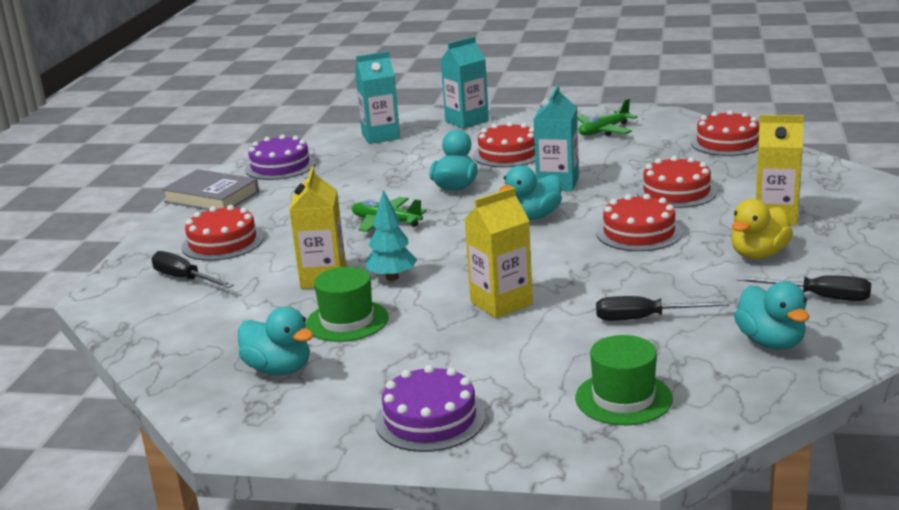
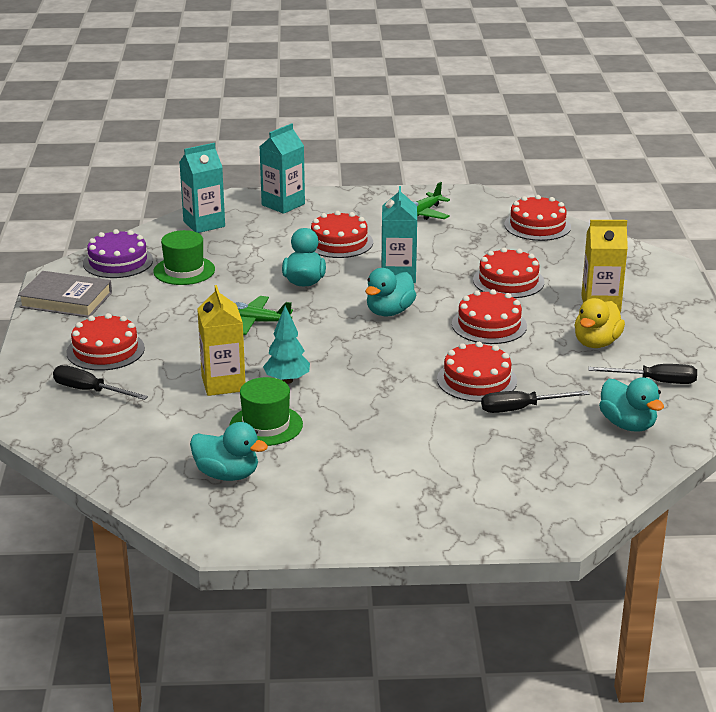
camera: 15 degrees left, 5 degrees up
(430, 419) = (378, 510): purple cake -> none
(501, 303) = (395, 401): yellow carton -> none
(603, 286) = (477, 380): none -> red cake
(623, 398) = (527, 481): green hat -> green hat (184, 271)

